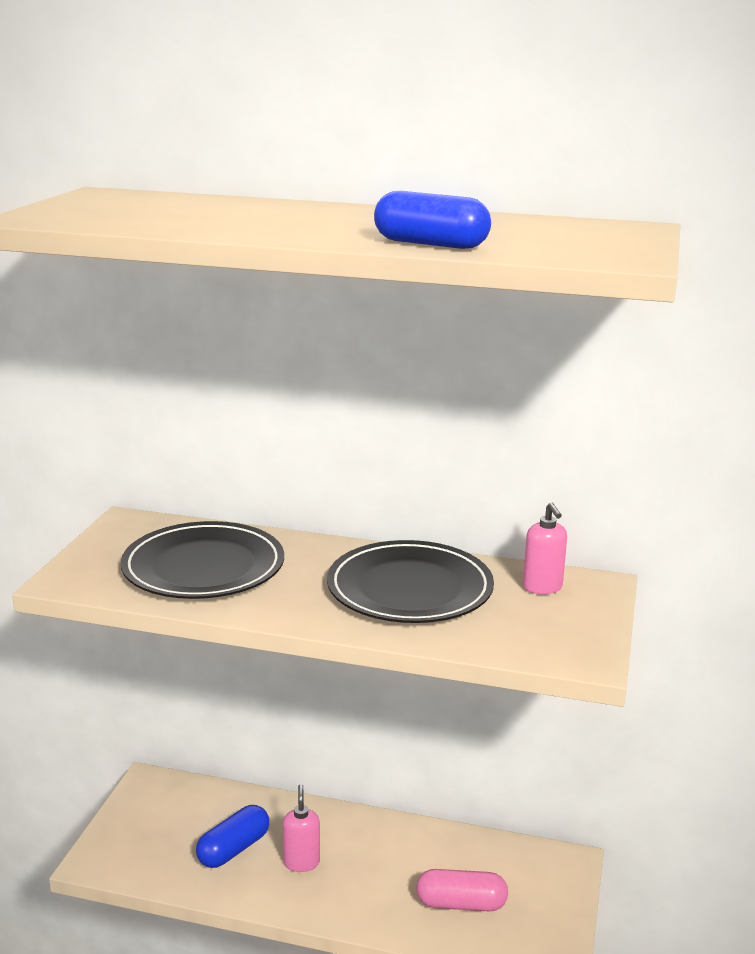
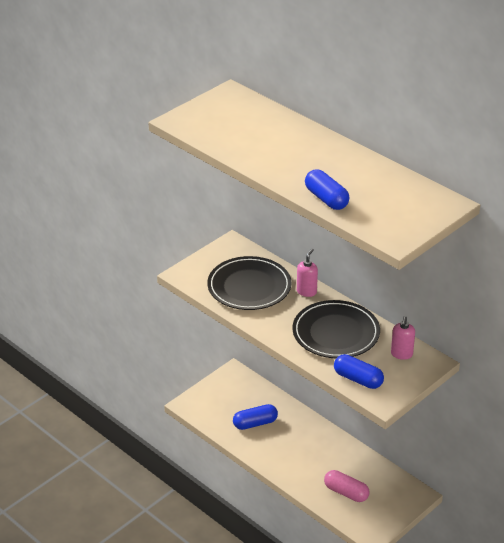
camera: 30 degrees right, 15 degrees up
(301, 862) = (283, 442): pink soap dispenser -> pink soap dispenser (306, 291)
(513, 641) = (358, 379): none -> blue capsule

